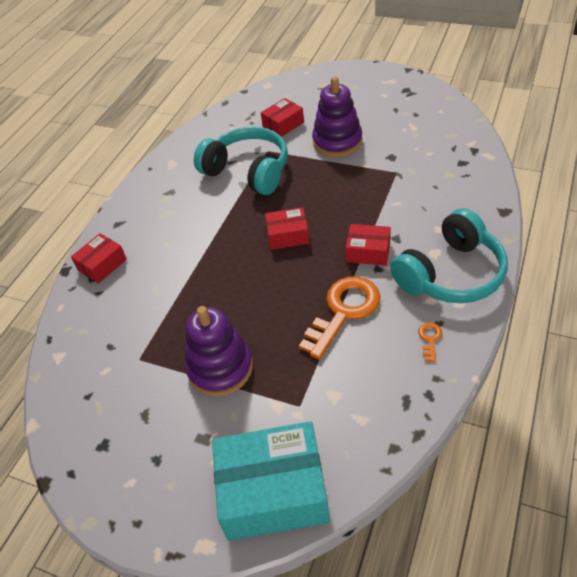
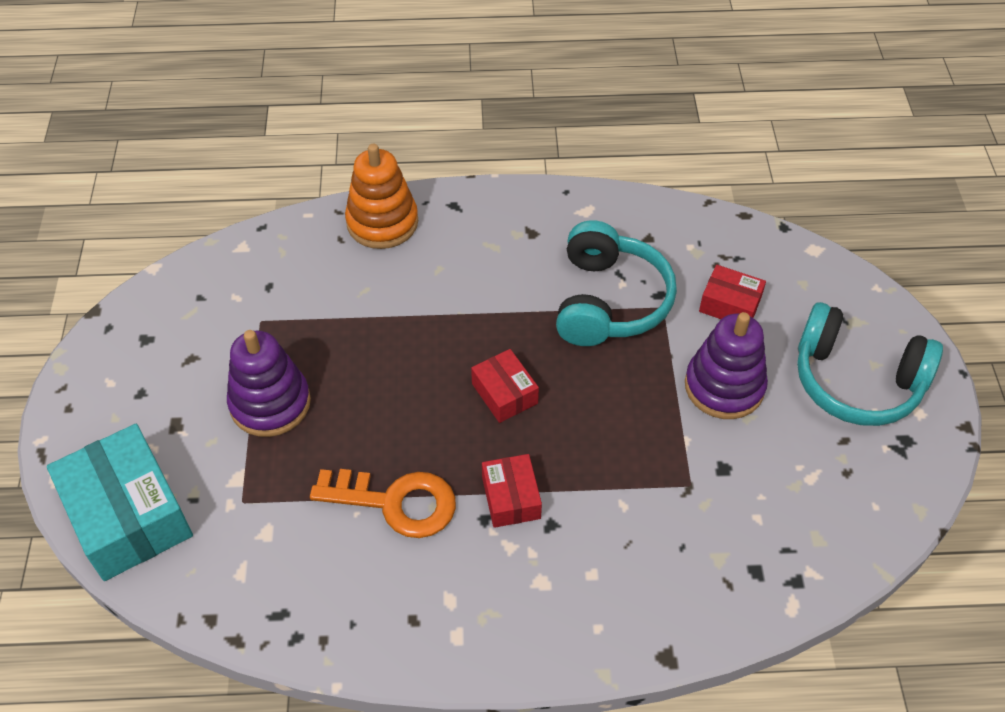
camera: 60 degrees right, 5 degrees up
(102, 265) = (382, 222): red box -> orange stacking toy
(430, 339) = (382, 616): orange key -> none
(451, 274) = (507, 613): turquoise headphones -> turquoise headphones (856, 381)

